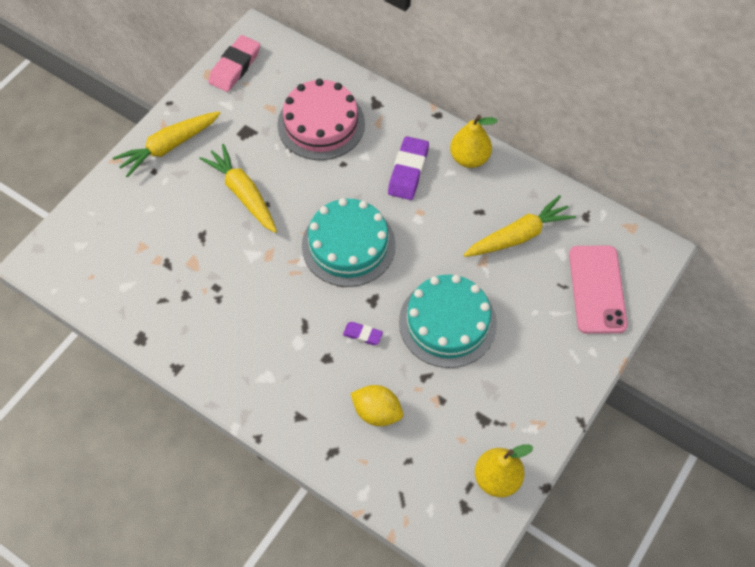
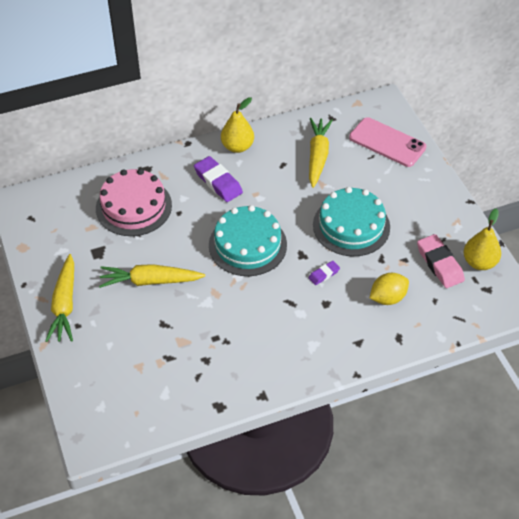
camera: 55 degrees left, 10 degrees down
(235, 67) = (32, 228): pink eraser -> pink eraser (439, 264)

